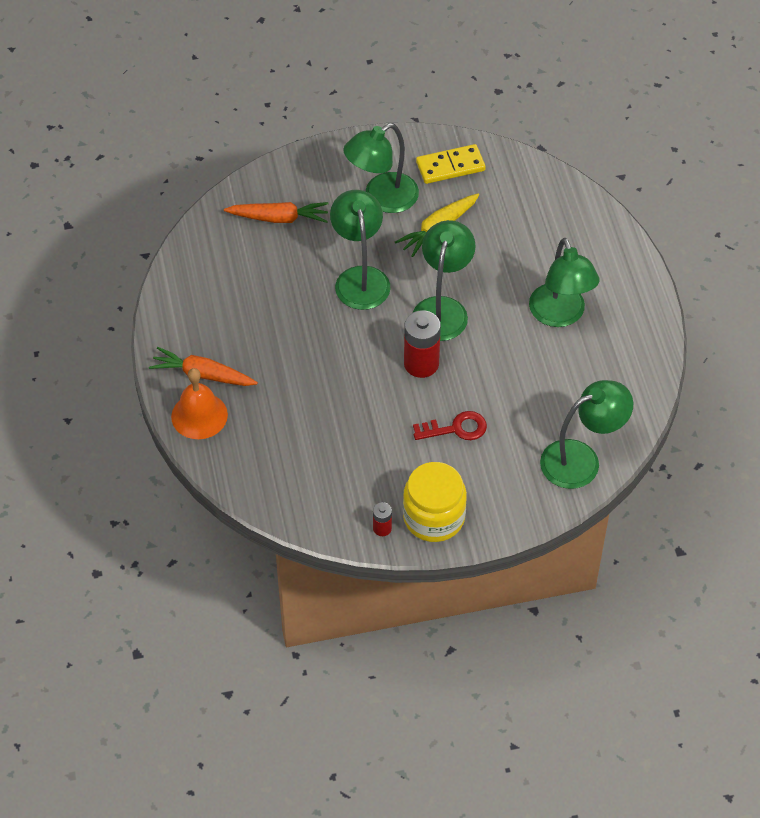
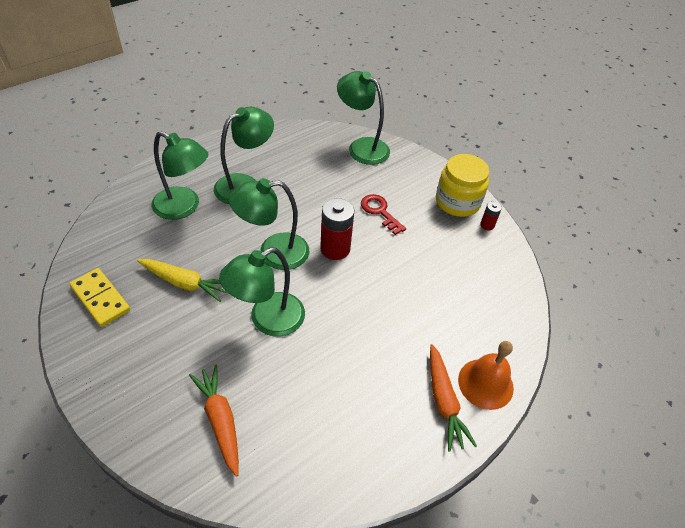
camera: 120 degrees left, 5 degrees down
(382, 198) = (161, 338): green lamp -> green lamp (184, 207)

